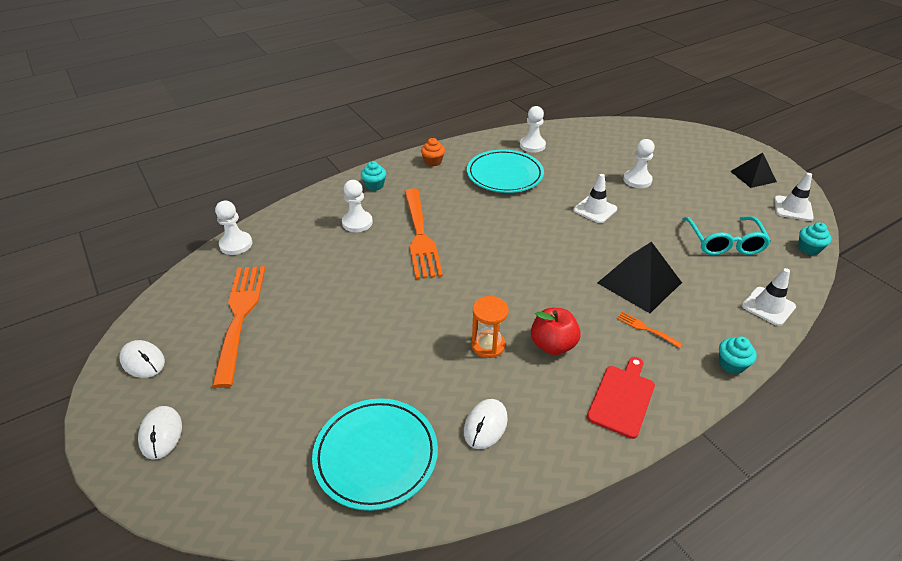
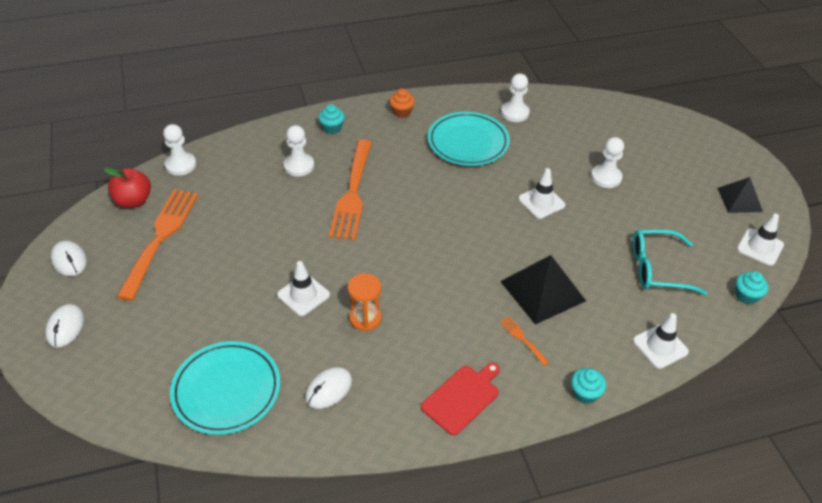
camera: 15 degrees right, 5 degrees up
(415, 338) = (303, 295): none -> white traffic cone
(553, 345) = (425, 332): red apple -> red apple (133, 201)
(724, 243) = (657, 269): turquoise glasses -> turquoise glasses turned 75 degrees clockwise

